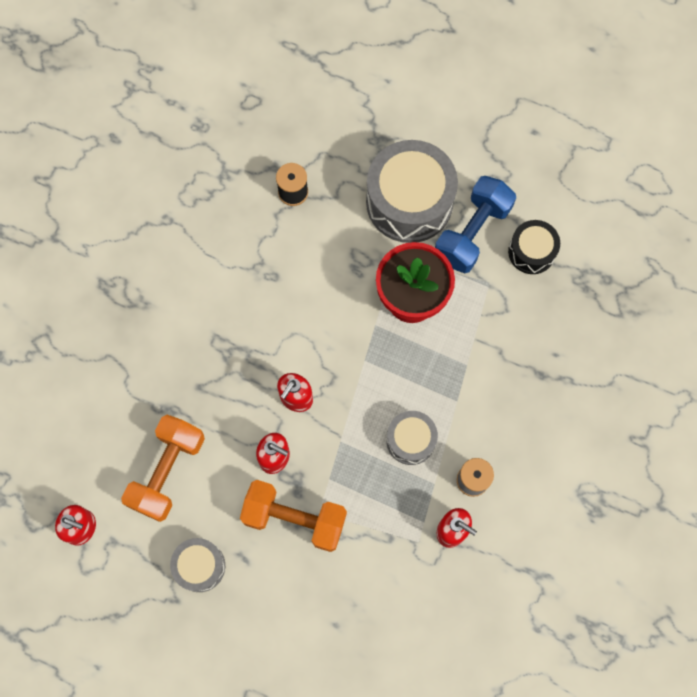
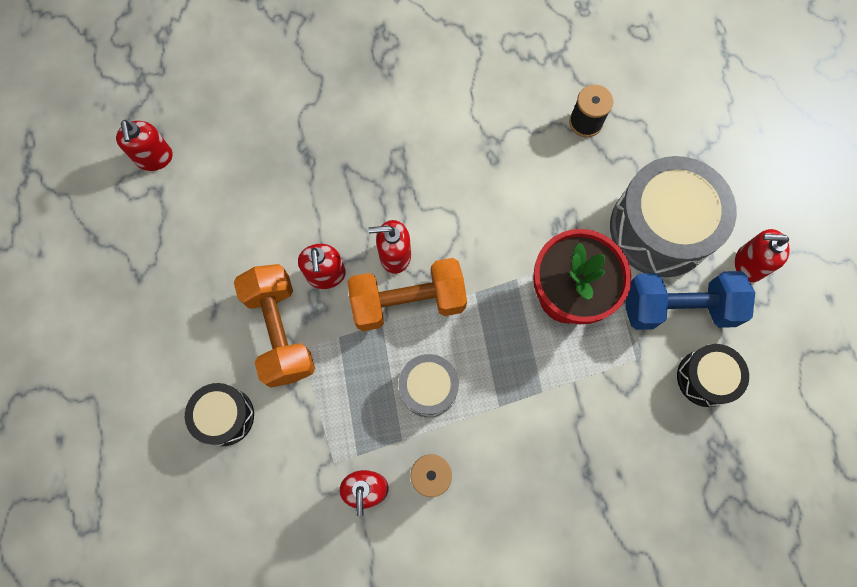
camera: 55 degrees right, 0 degrees up
(167, 472) = (250, 193): orange dumbbell -> orange dumbbell (408, 302)
(200, 566) = (182, 278): grey drum -> none
(330, 599) = (225, 416): none -> black drum
(475, 164) = (748, 264): none -> red soap dispenser

